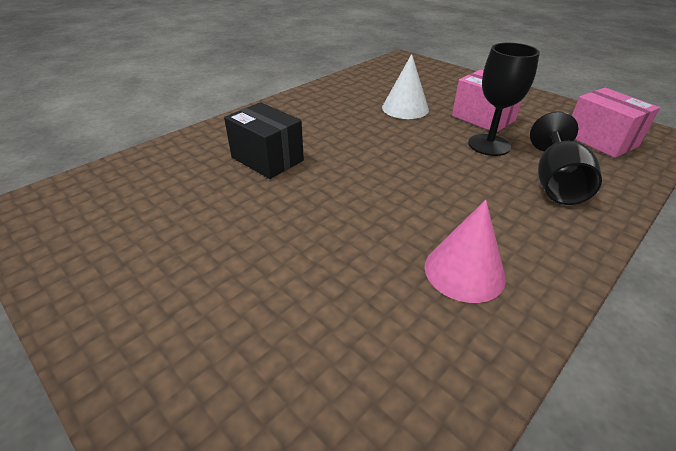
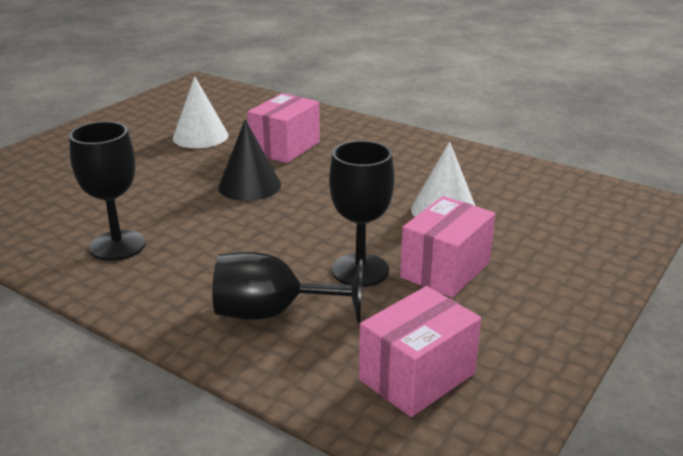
camera: 80 degrees right, 10 degrees down
(204, 210) = (200, 136): none -> white cone
(267, 159) = (285, 147): black box -> pink box
(344, 183) = (249, 185): none -> black cone
(464, 271) = (117, 245): pink cone -> black goblet

